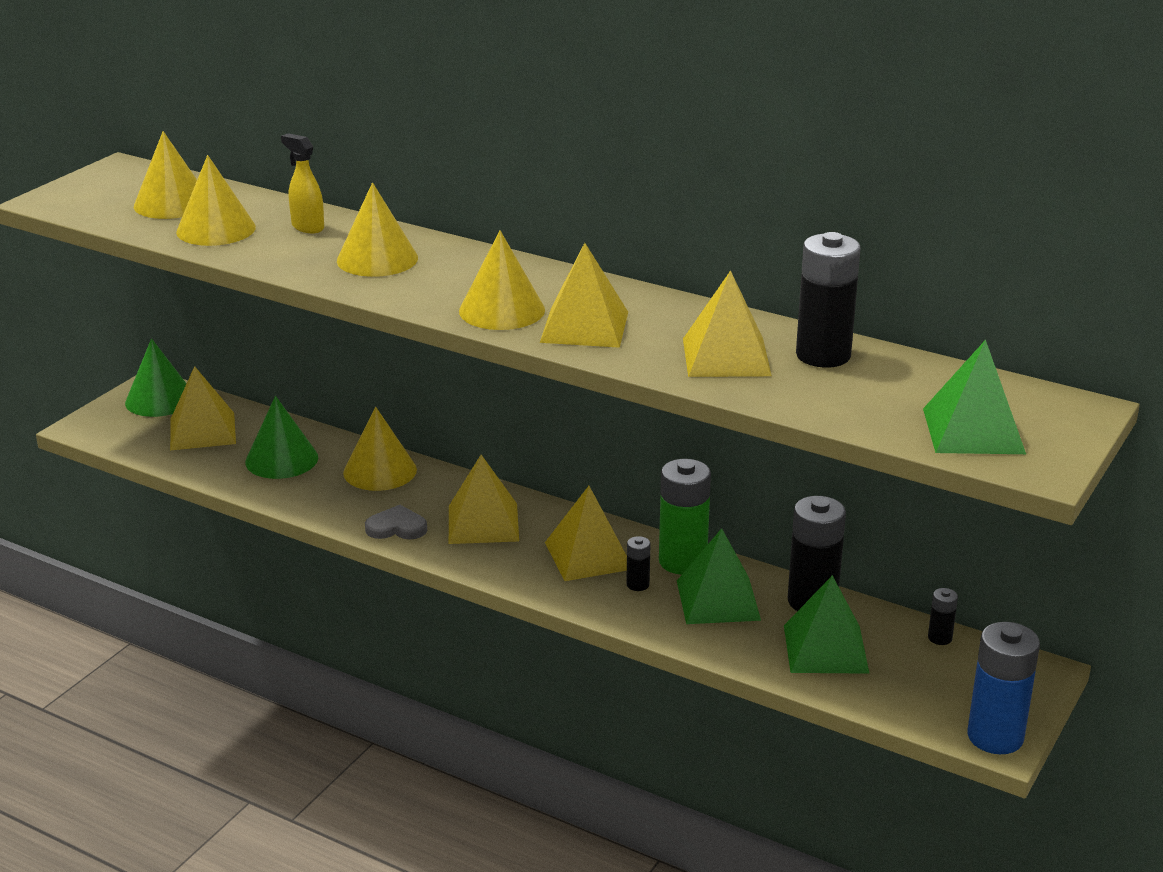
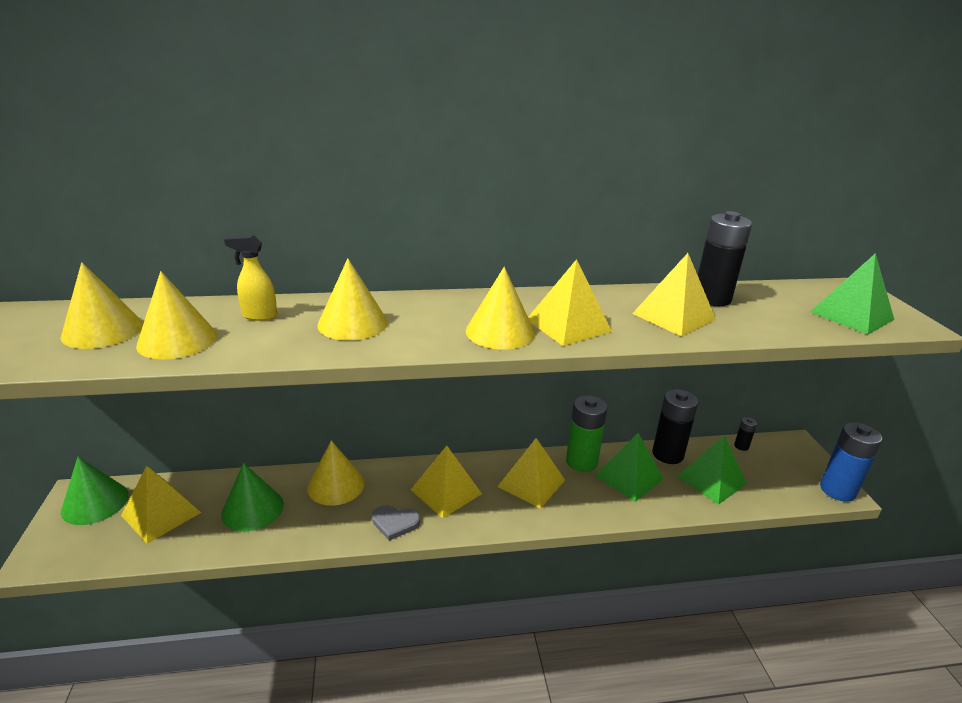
camera: 40 degrees left, 0 degrees up
(396, 527) = (395, 523): grey heart -> grey heart turned 135 degrees counterclockwise
(637, 584) = (580, 489): black battery -> none

